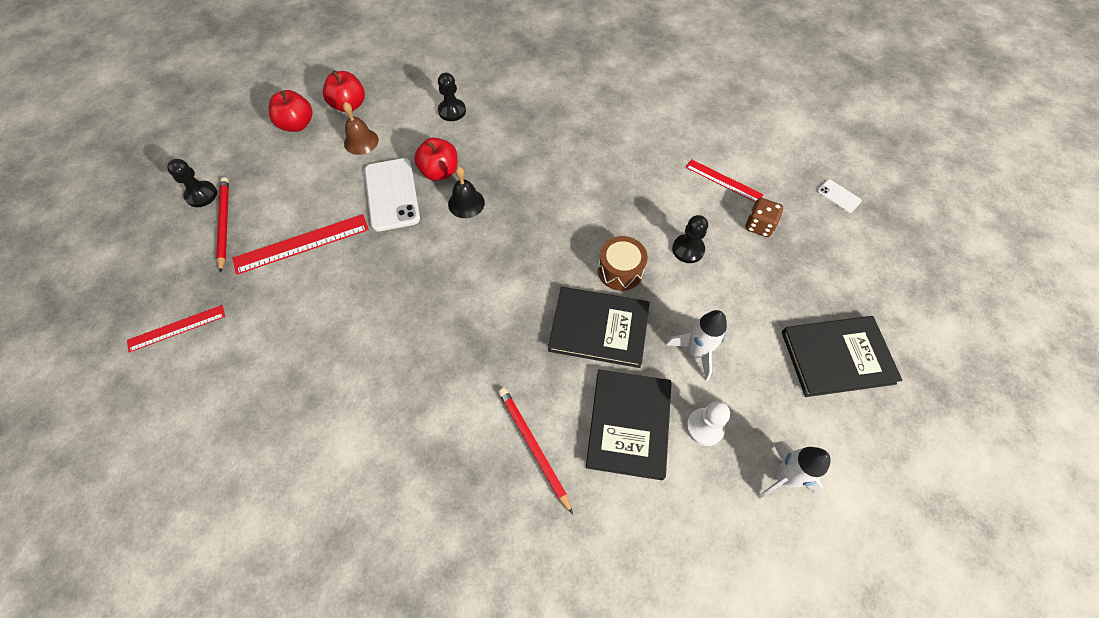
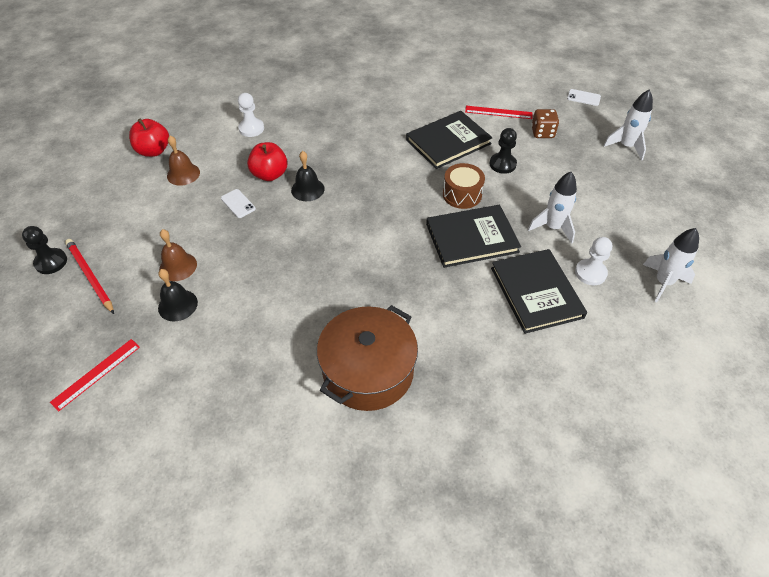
camera: 25 degrees left, 10 degrees down
(279, 286) = (177, 305): none -> black bell
(297, 124) = (112, 179): red apple -> none
(301, 244) = (178, 266): red ruler -> brown bell
(392, 194) = (238, 203): white phone -> white phone, size x0.47
(406, 437) = (368, 371): none -> brown pot
(452, 111) = (251, 128): black pawn -> white pawn
(533, 447) = (475, 336): red pencil -> none
(837, 357) = (648, 196): black book -> black book (448, 142)
(851, 281) = (626, 146): none -> white rocket

